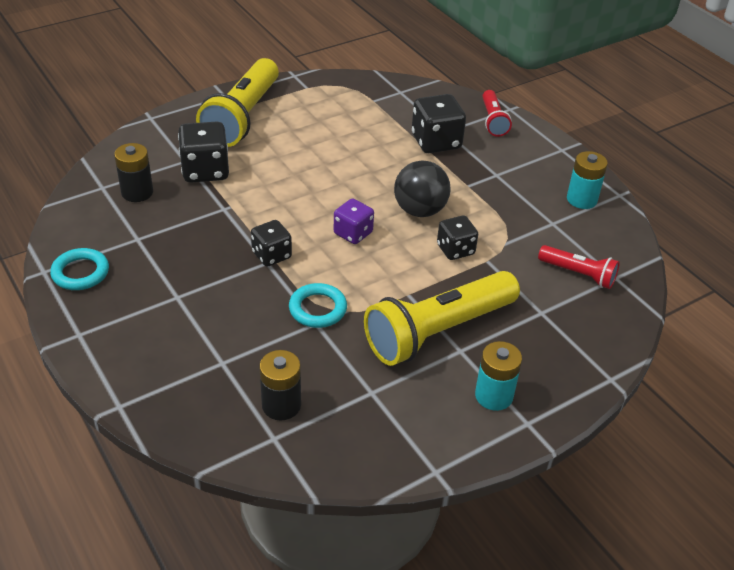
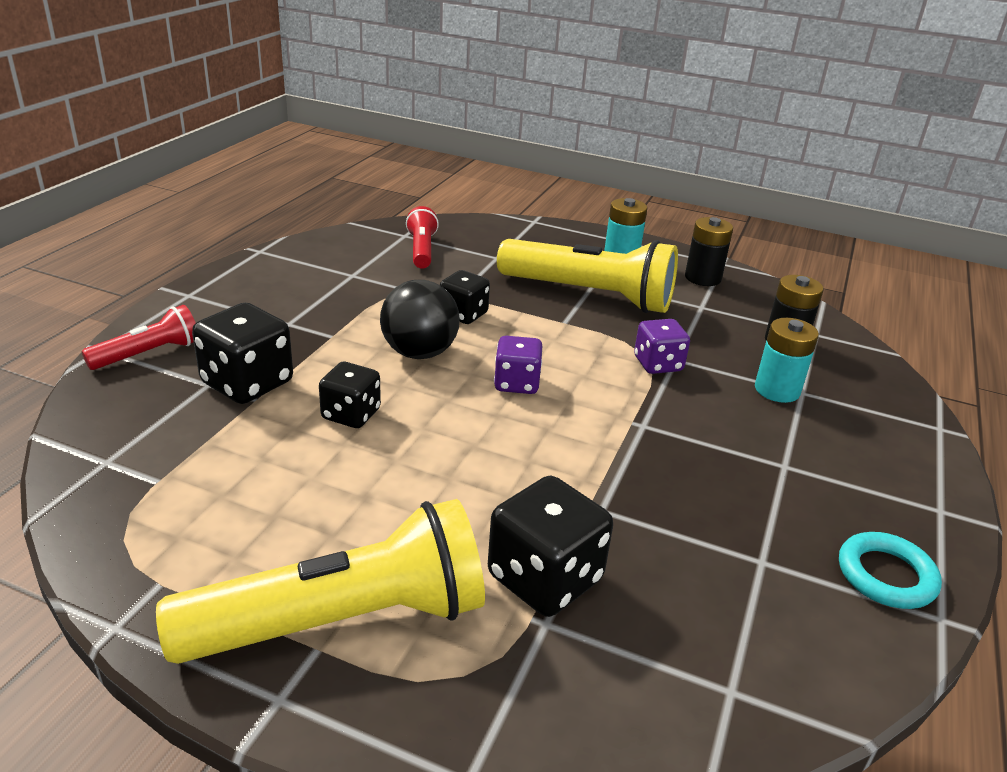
camera: 125 degrees left, 10 degrees down
(137, 192) = (686, 630): black battery -> black battery (702, 278)
(271, 255) = (628, 426): black dice -> black dice (351, 414)
(317, 309) = (658, 364): turquoise ring -> purple dice
(581, 199) = (290, 267): turquoise battery -> turquoise battery (777, 390)

